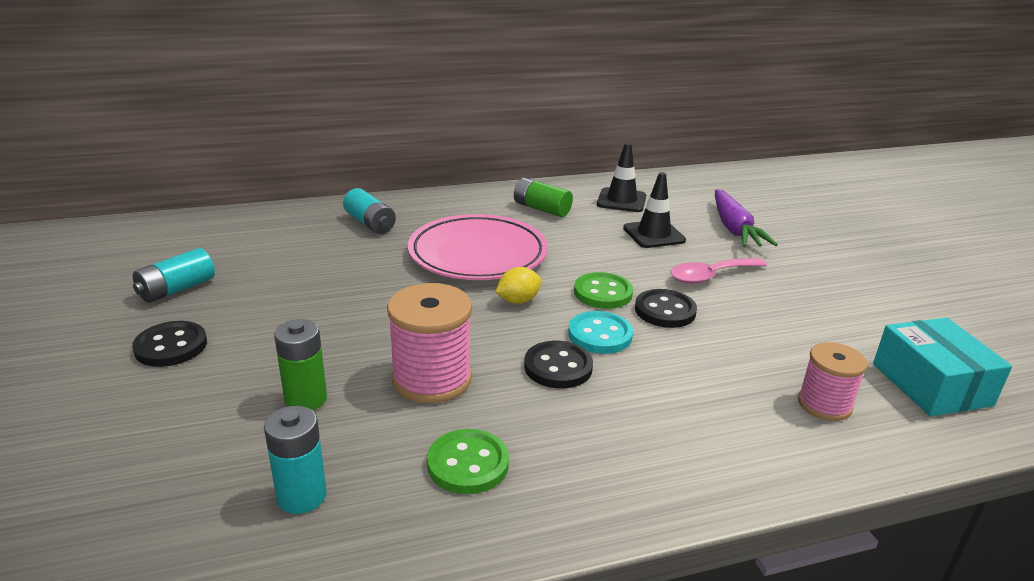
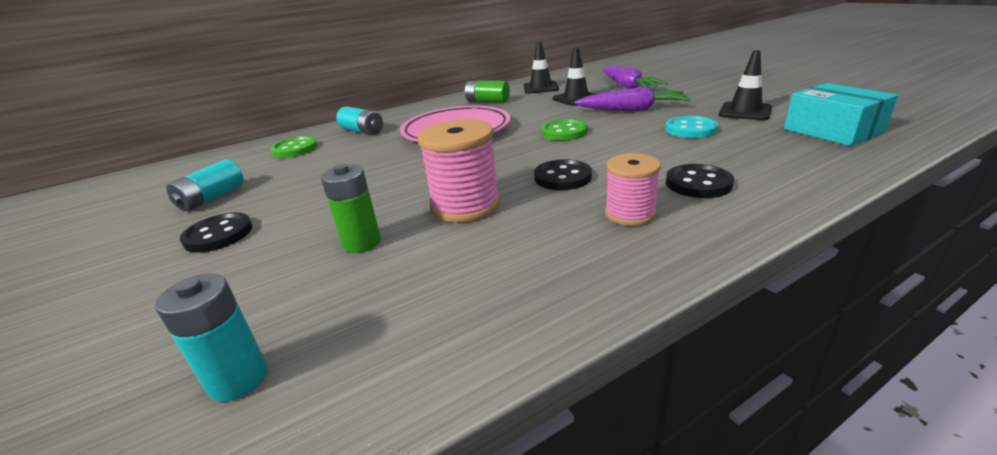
camera: 10 degrees left, 0 degrees up
(302, 496) = (392, 313): turquoise battery -> turquoise battery (238, 379)
(468, 464) = (533, 252): green button -> green button (295, 149)
(518, 301) = (504, 148): yellow lemon -> none
(600, 335) = (580, 153): turquoise button -> turquoise button (690, 129)
(665, 311) = (616, 132): black button -> black button (698, 183)
(710, 276) = (632, 110): pink spoon -> purple carrot
(824, 404) = (774, 155): pink spool -> pink spool (630, 214)
(849, 320) = (745, 112): none -> black traffic cone

